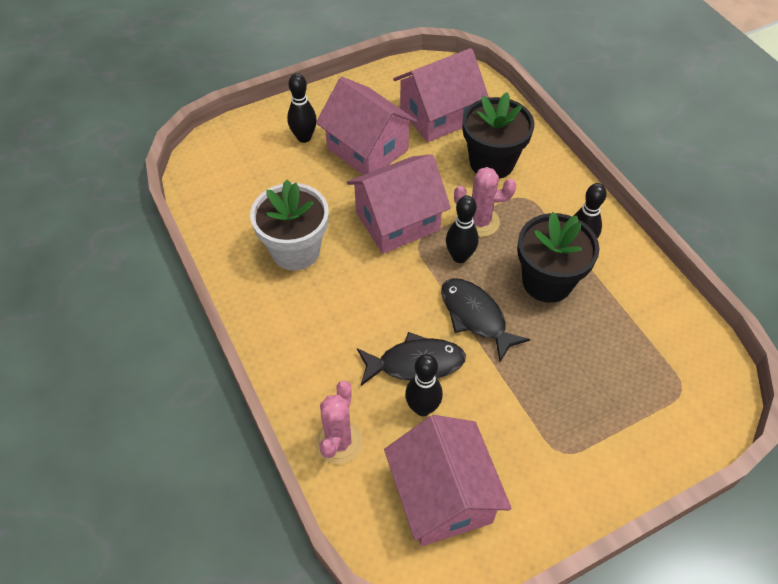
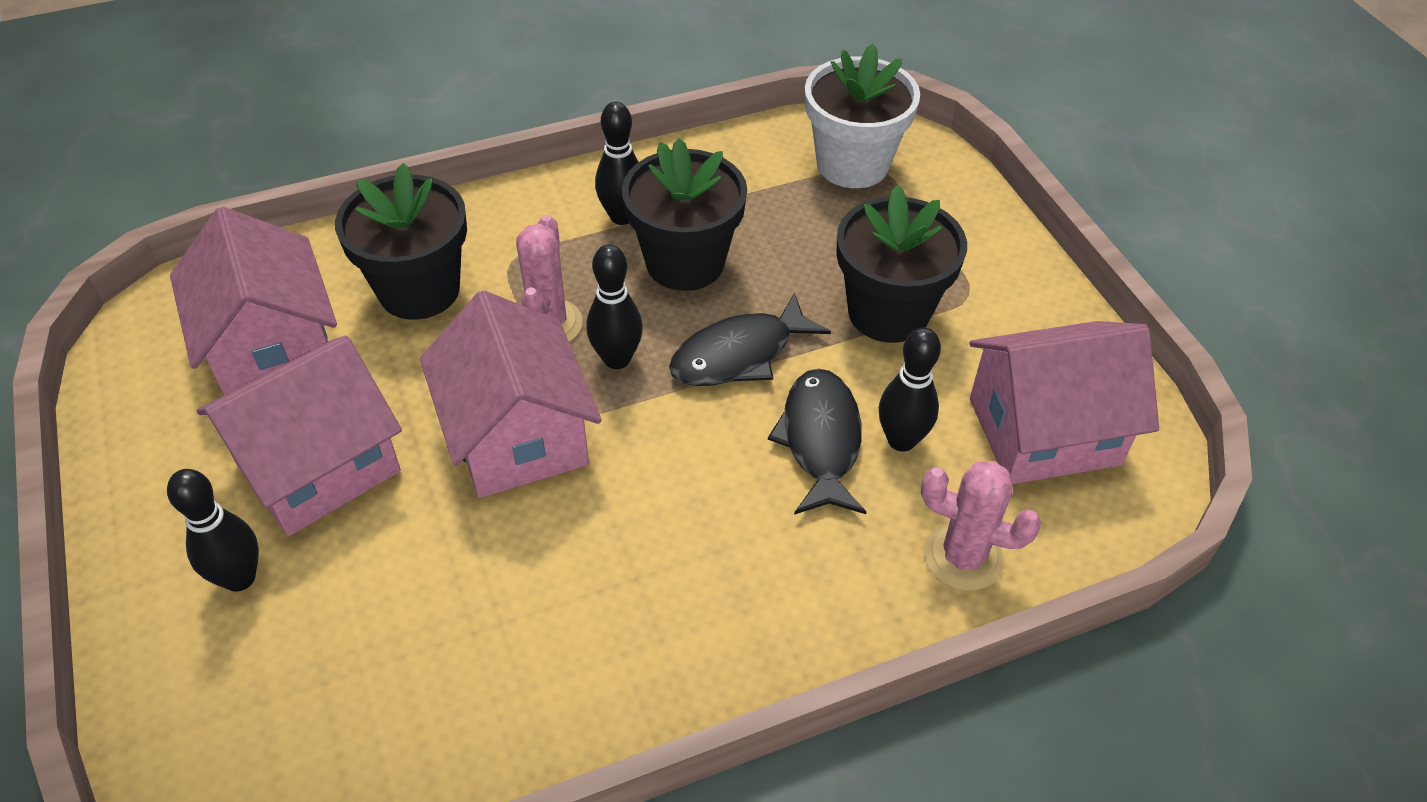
camera: 85 degrees left, 5 degrees down
(295, 250) = (551, 606): white flower pot -> white flower pot (852, 164)
(531, 399) = (888, 312): none -> black flower pot

